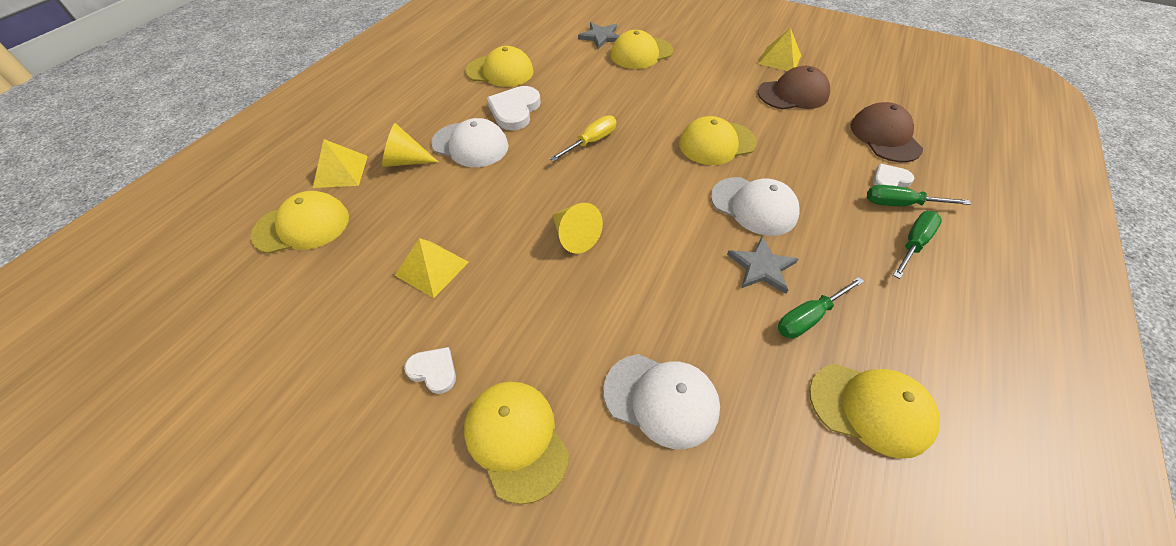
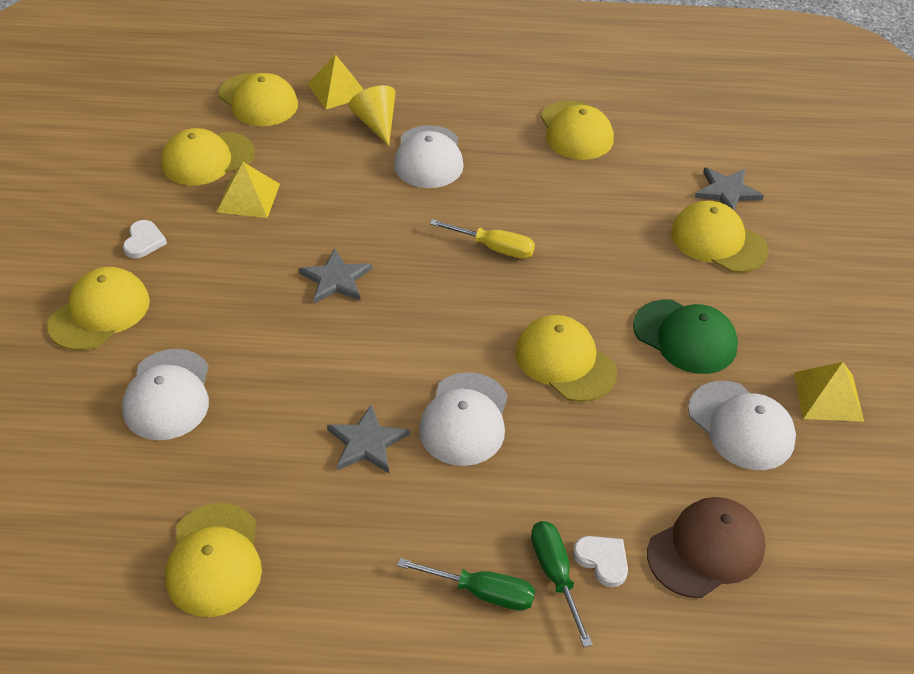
camera: 65 degrees right, 5 degrees down
(352, 285) = (207, 159): none -> yellow cap
(515, 110) = (509, 169): white heart -> none
(574, 236) = (336, 279): yellow cone -> grey star
(715, 90) = (685, 337): none -> green cap
(793, 94) = (741, 425): brown cap -> white cap
(809, 317) = (311, 495): green screwdriver -> none

